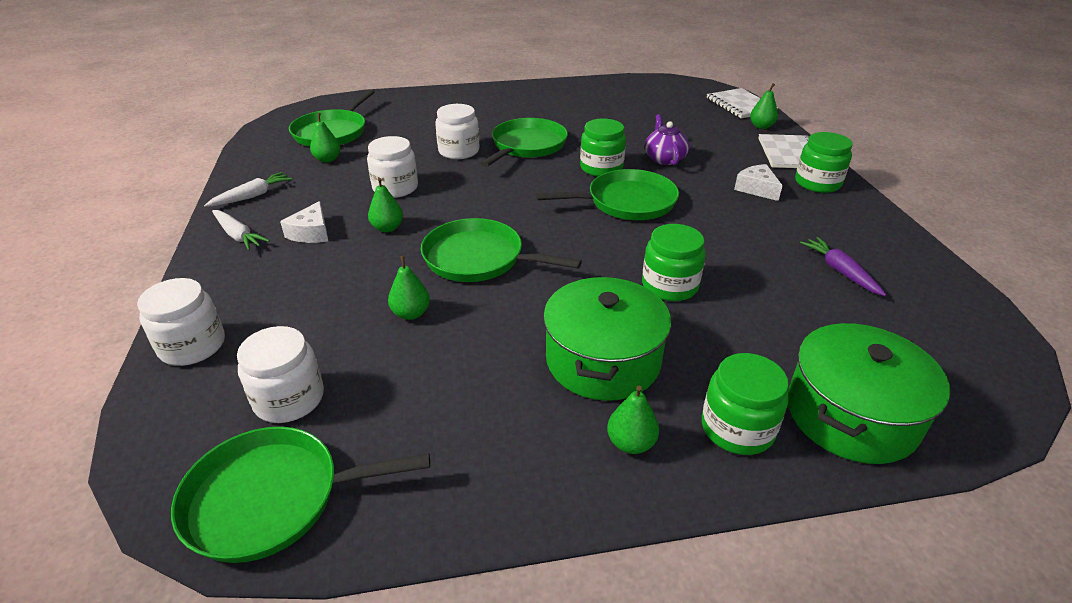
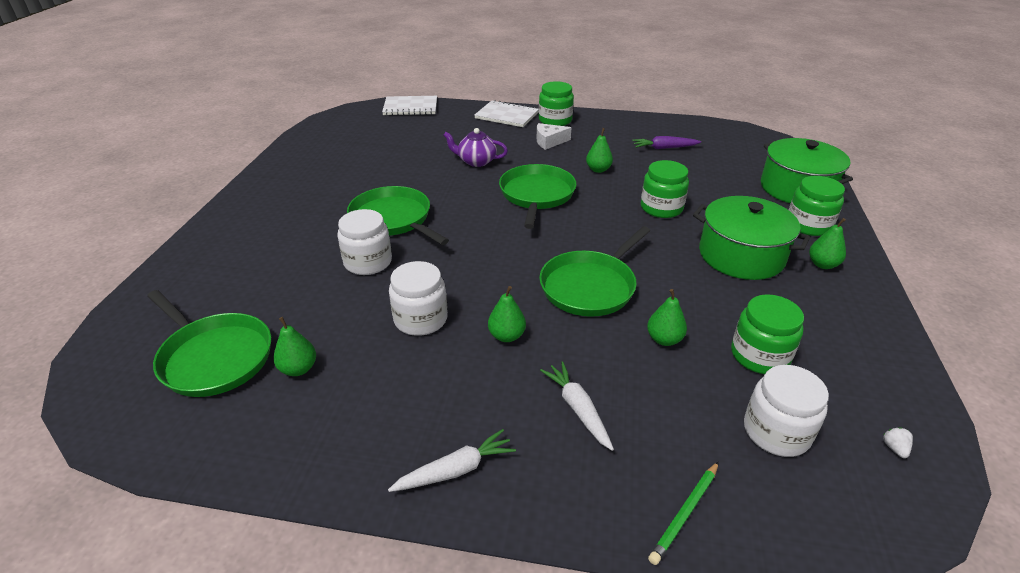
camera: 70 degrees left, 0 degrees up
(192, 346) = (685, 513): white jar -> green pencil
(252, 196) = (351, 453): white carrot -> white carrot (578, 409)
(272, 498) = (894, 448): green pan -> white strawberry
(311, 232) = (485, 397): white cheese -> none
(601, 168) = (470, 192): green jar -> green jar (759, 355)
(761, 126) = (455, 111): green pear -> green pear (598, 170)

